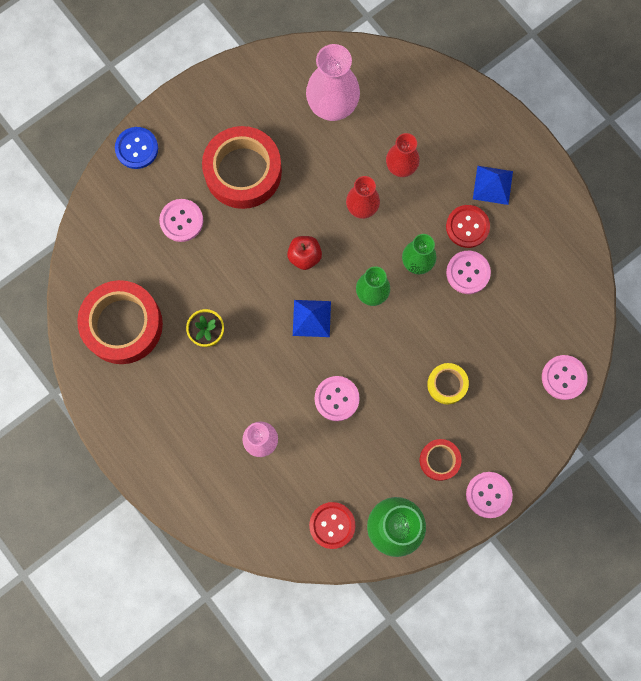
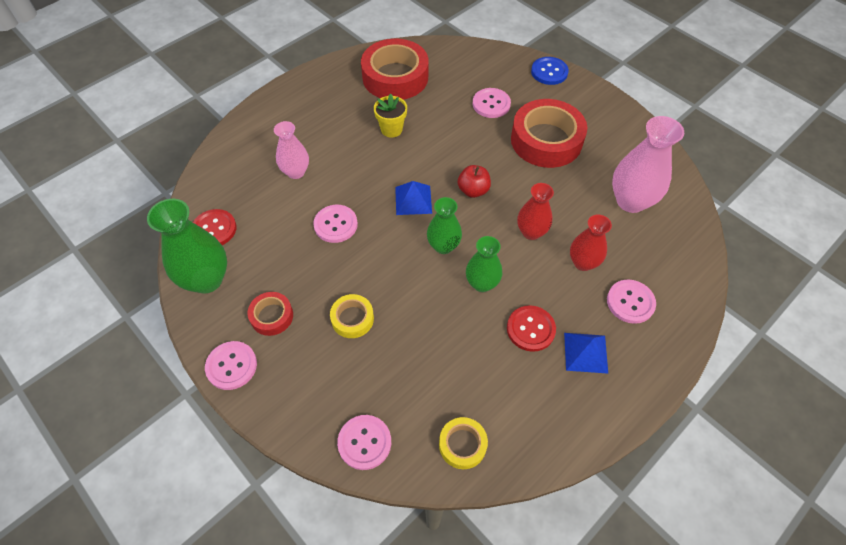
camera: 85 degrees right, 20 degrees down
(468, 273) = (478, 332): pink button -> pink button (630, 302)
(569, 298) = (462, 445): none -> yellow tape

